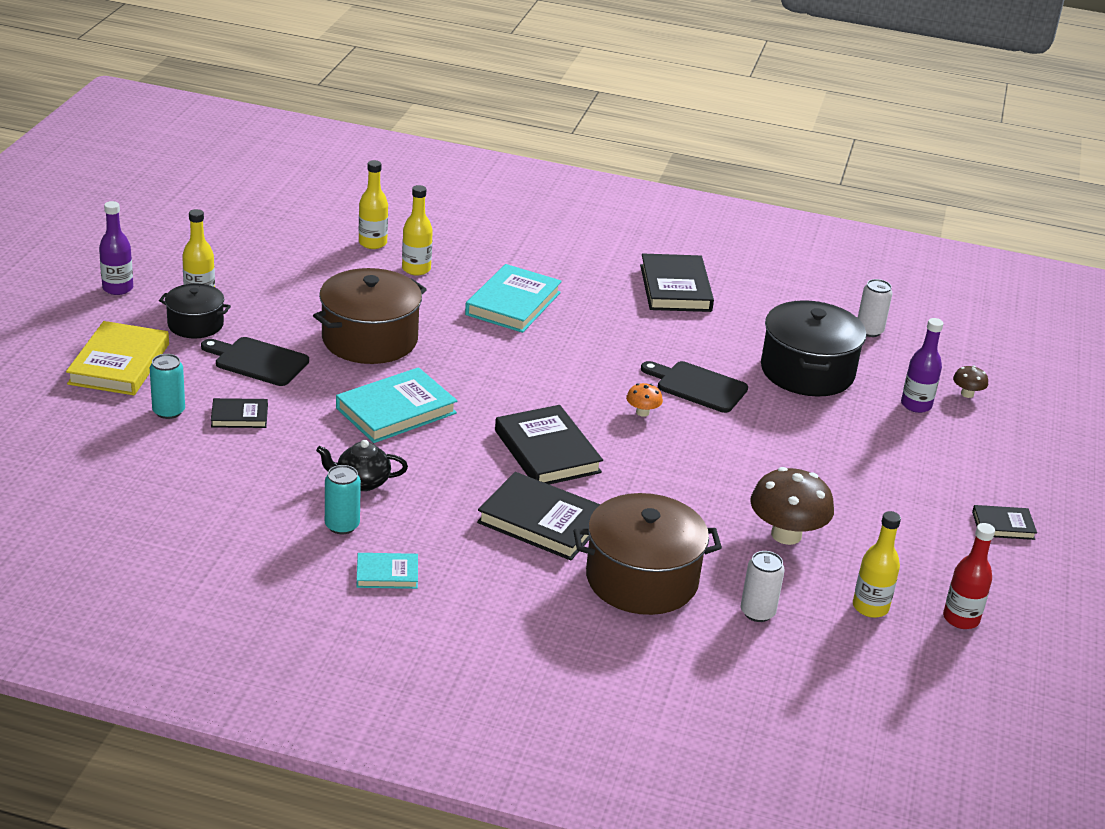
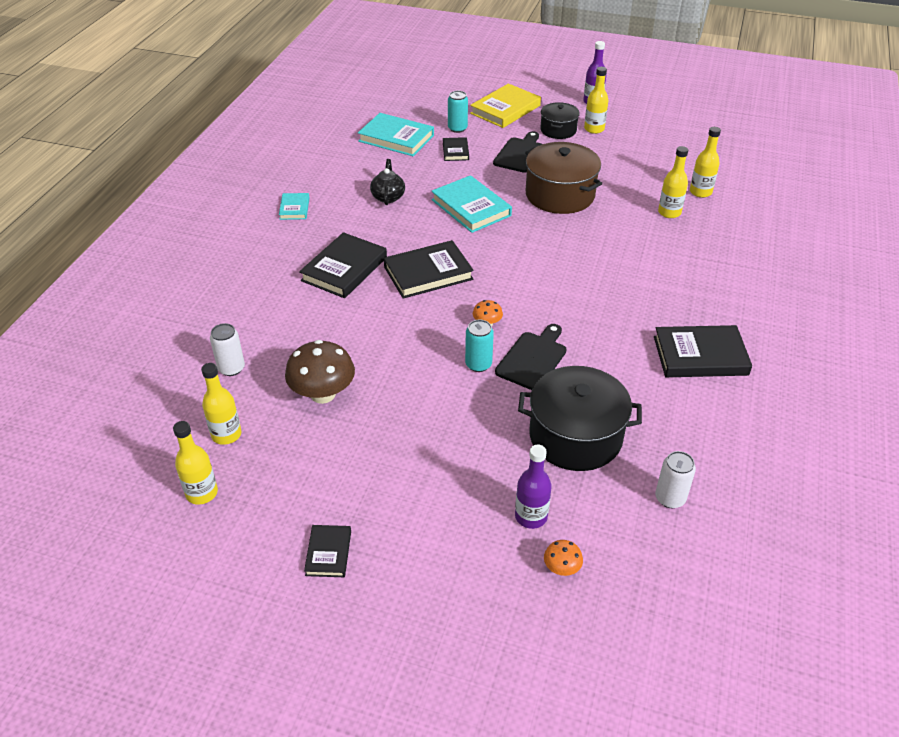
camera: 95 degrees right, 10 degrees up
(119, 364) = (505, 109): yellow book -> yellow book turned 60 degrees counterclockwise
(342, 525) = (343, 191): turquoise can -> turquoise can (478, 364)
(513, 303) = (635, 259): turquoise book -> turquoise book (396, 138)
(642, 579) = (277, 312): brown pot -> none
(961, 619) = (202, 493): red bottle -> yellow bottle
(967, 394) = (561, 568): brown mushroom -> orange mushroom

